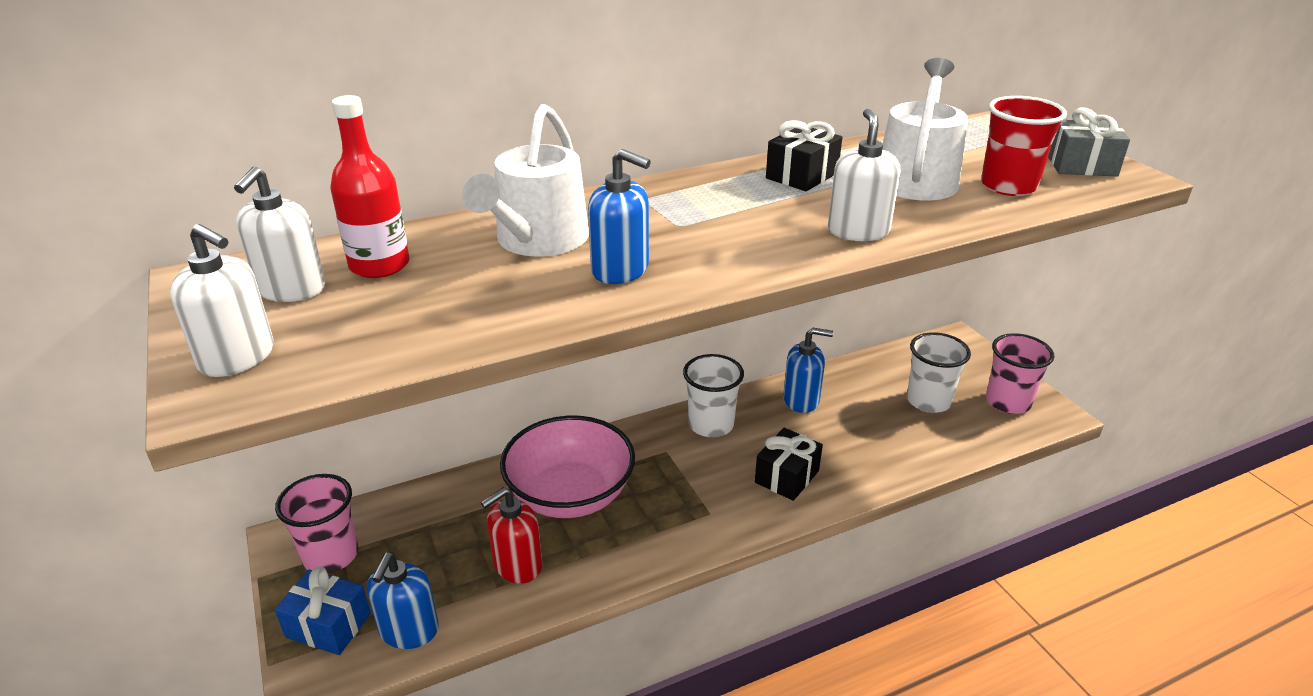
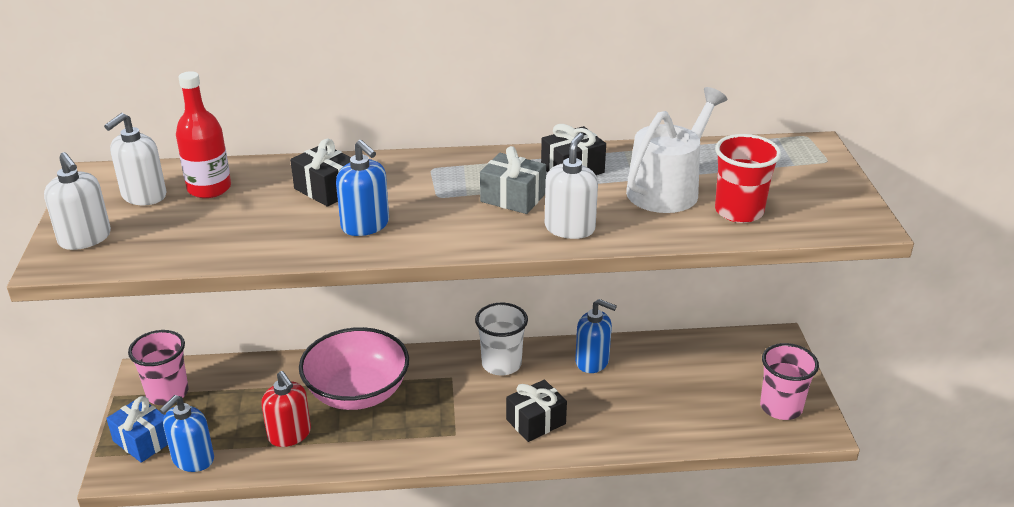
camera: 20 degrees right, 0 degrees up
(517, 565) = (289, 434): red soap dispenser -> red soap dispenser turned 105 degrees counterclockwise
(537, 240) = (327, 189): white watering can -> black gift
(928, 401) = (706, 389): white cup -> none
(1081, 166) = (828, 204): grey gift -> grey gift (513, 198)

